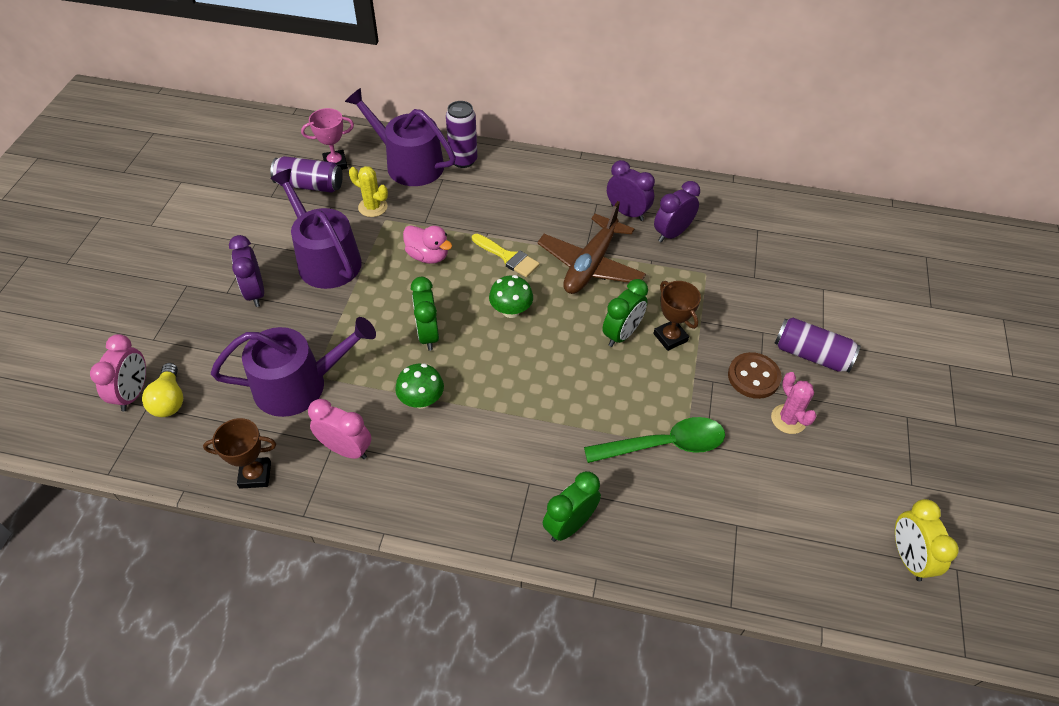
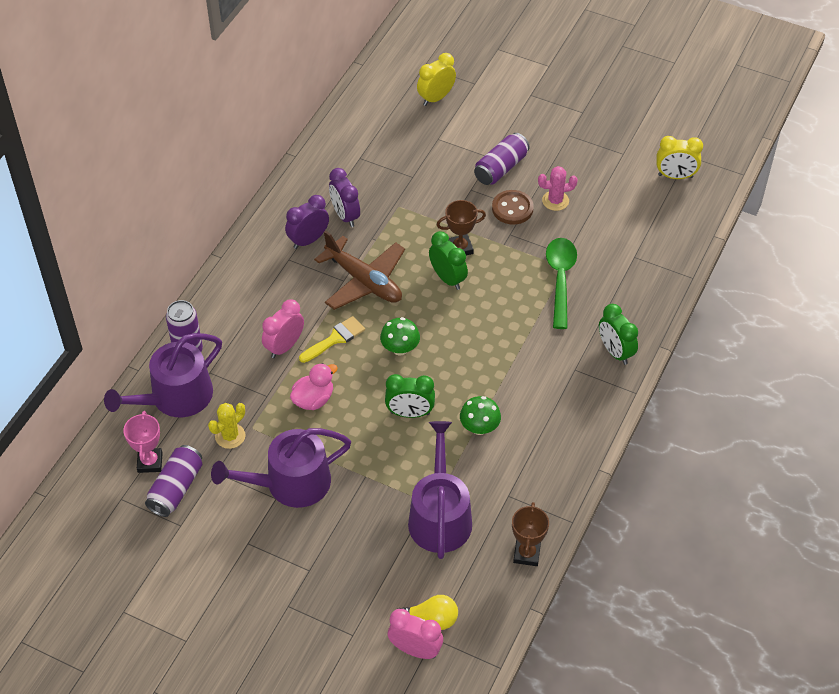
camera: 75 degrees left, 0 degrees up
(255, 292) = (317, 545): purple clock -> none
(346, 449) = (516, 486): pink clock -> pink clock (284, 346)
(884, 276) = (436, 98): none -> yellow clock

